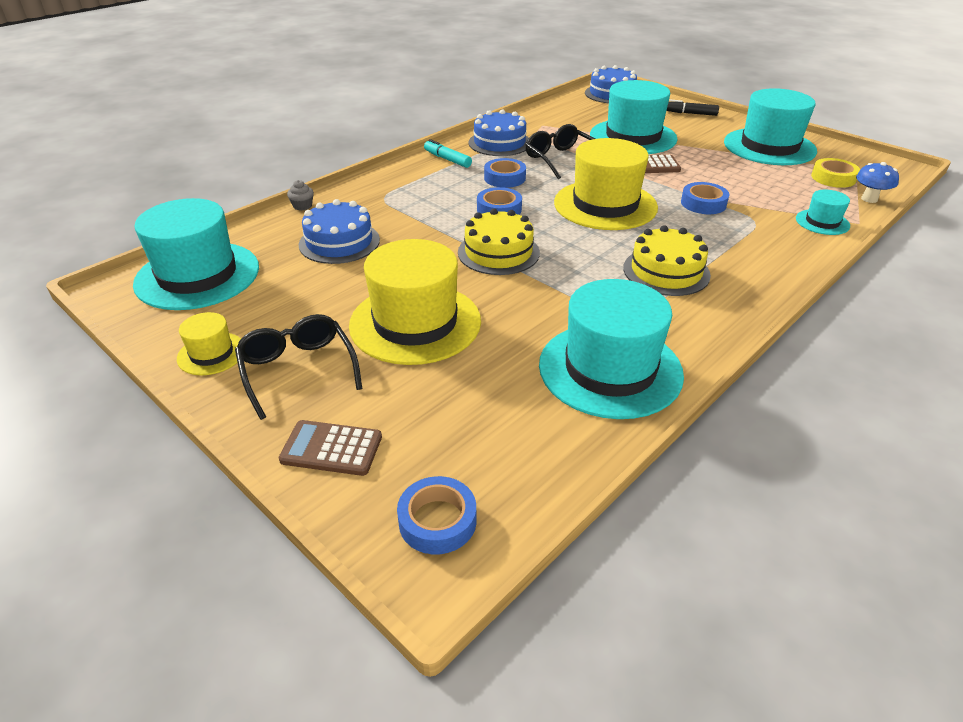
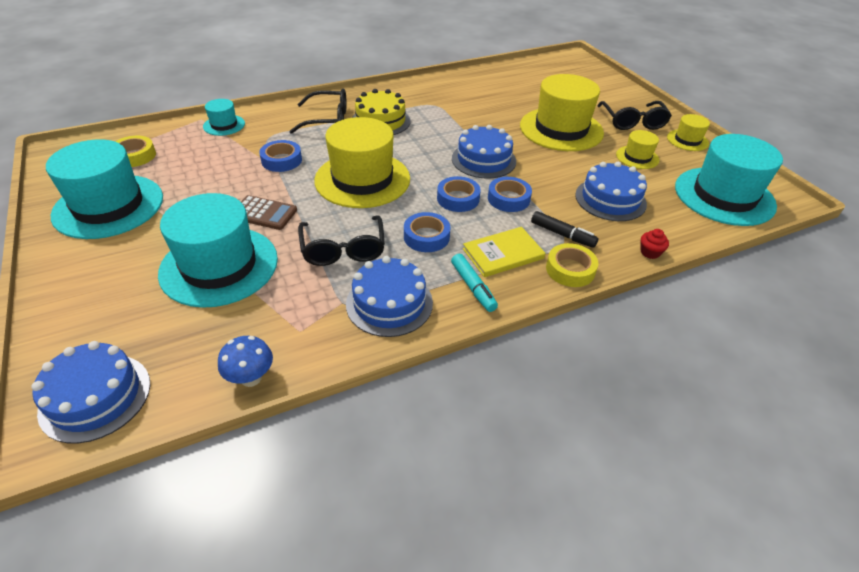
camera: 160 degrees left, 5 degrees up
(300, 303) = (637, 157): none -> yellow hat
(302, 206) = (650, 252): grey cupcake -> red cupcake
(331, 448) = (612, 91): brown calculator -> none
(374, 182) = (570, 269): none -> yellow tape
(434, 180) = (503, 254): none -> yellow book
(437, 521) = (570, 66): blue tape -> blue tape (508, 199)
(498, 252) = (483, 160): yellow cake -> blue cake
(610, 369) = (465, 88): turquoise hat -> none
(690, 113) = (78, 295): black marker -> black marker (562, 234)
(728, 257) = (328, 120): none -> black glasses
(869, 199) = (152, 132): blue mushroom -> blue mushroom (251, 378)

